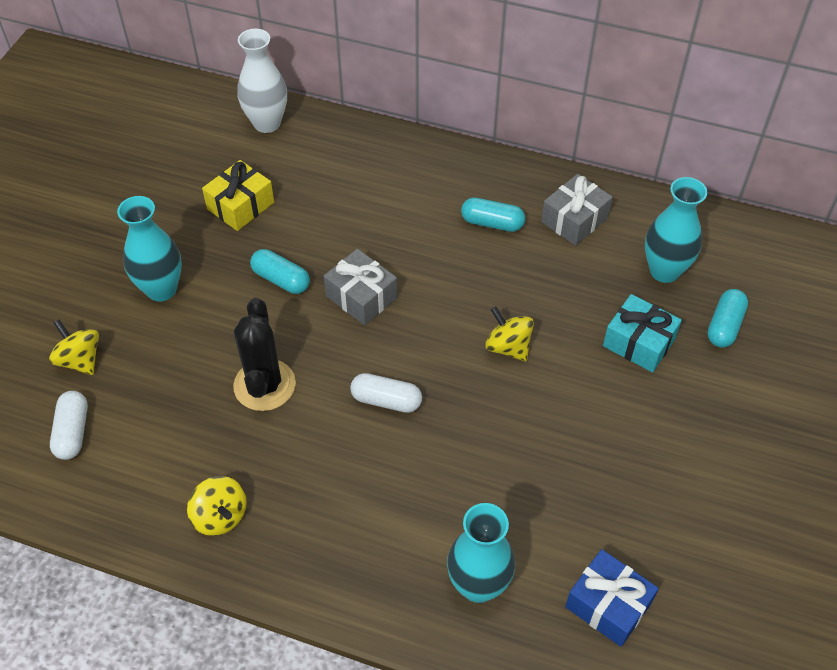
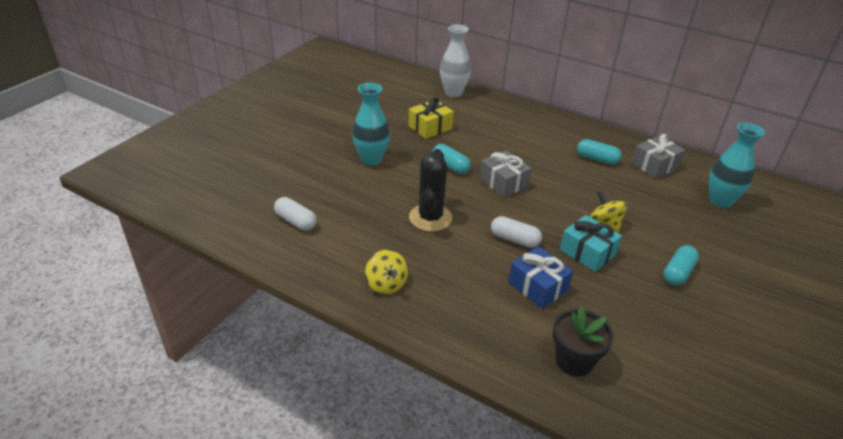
camera: 10 degrees right, 15 degrees down
(72, 432) = (296, 221): white capsule -> white capsule turned 60 degrees counterclockwise
(80, 360) = (310, 186): yellow spinning top -> none
(478, 585) = (574, 361): turquoise vase -> black flower pot
(608, 605) = (679, 393): blue gift -> blue gift (538, 286)
(638, 343) = (702, 237): turquoise gift -> turquoise gift (587, 252)
(724, 326) = (767, 237): turquoise capsule -> turquoise capsule (678, 273)

